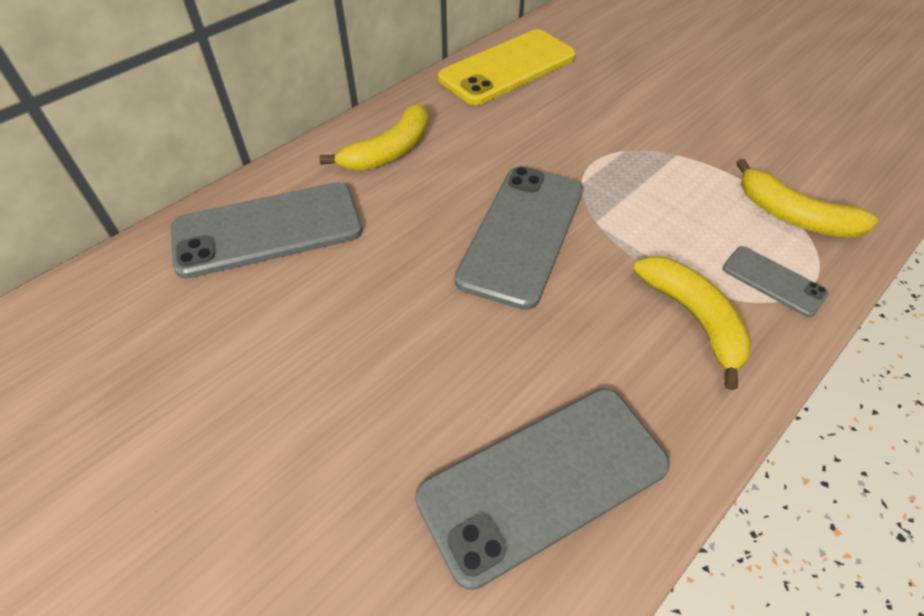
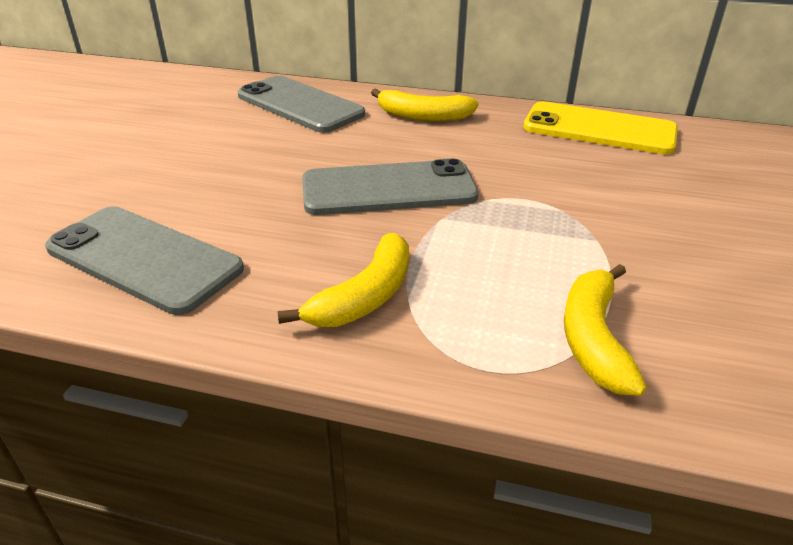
camera: 60 degrees right, 15 degrees down
(773, 281) = (465, 339): grey phone -> none

